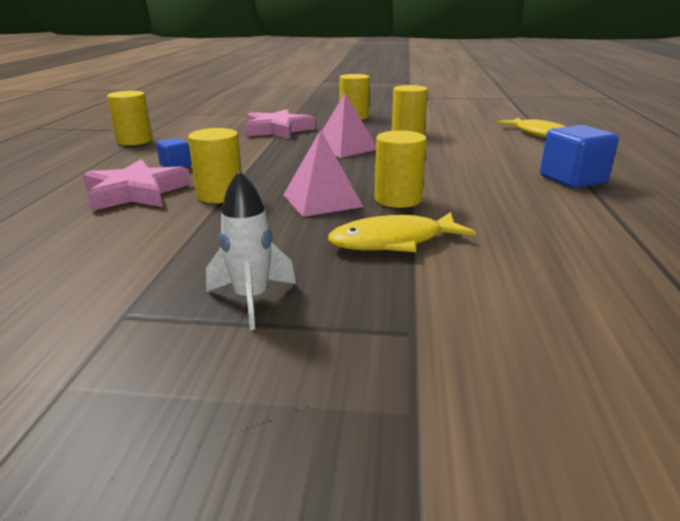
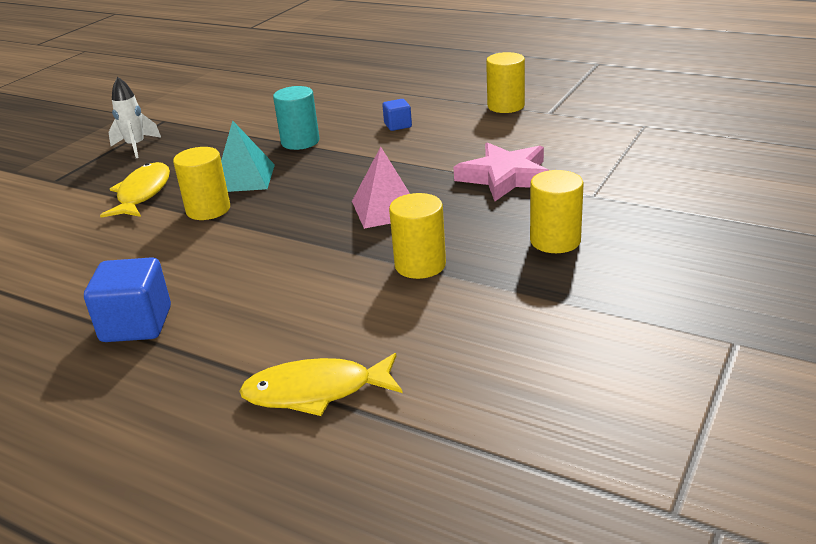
camera: 115 degrees right, 5 degrees up
(136, 192) = (339, 114): pink star -> none
(220, 195) = (300, 142): yellow cylinder -> turquoise cylinder
(322, 200) = (244, 178): pink pyramid -> turquoise pyramid

